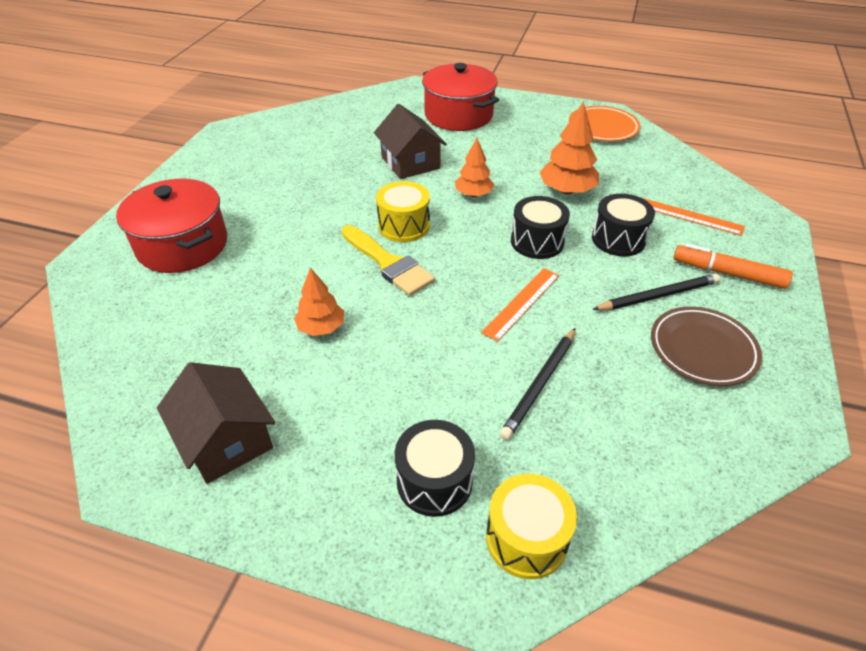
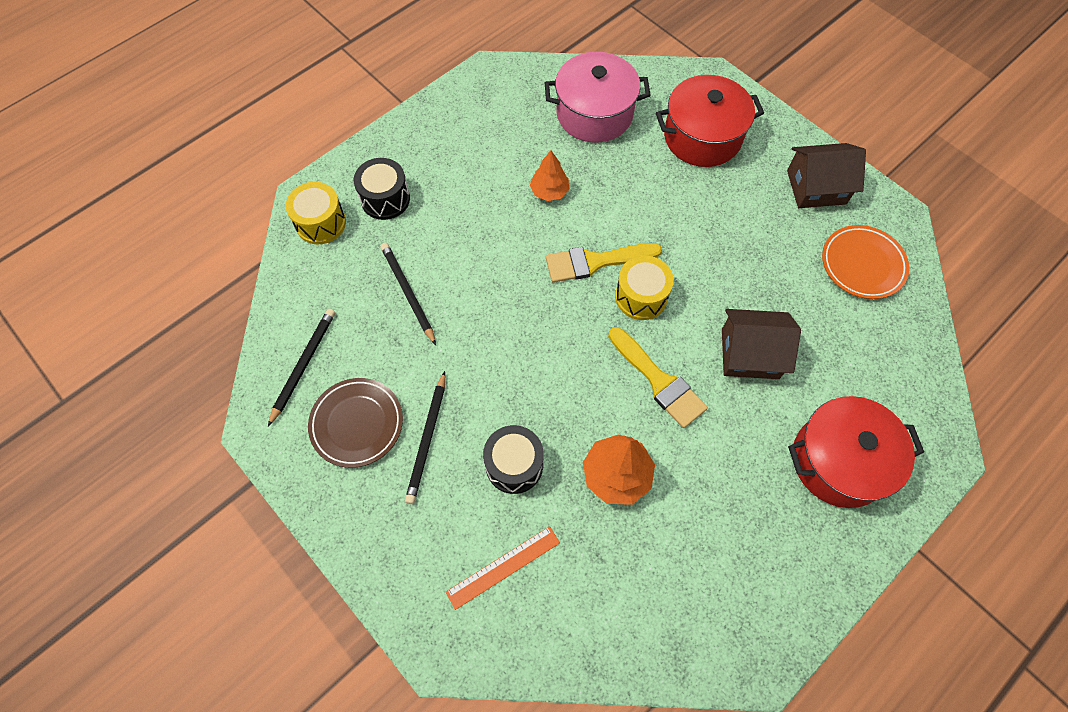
camera: 120 degrees right, 20 degrees up
(179, 335) = (594, 113): none -> pink pot
(226, 440) = (486, 115): brown house -> brown house (816, 187)
(473, 194) = (659, 381): orange tree -> yellow brush
(522, 303) = (488, 330): orange ruler -> none
(537, 241) = (554, 391): black drum -> none
(603, 128) = (726, 621): orange plate -> orange plate (862, 264)
(704, 430) = (303, 365): none -> black pencil
(727, 273) = (411, 524): orange marker -> none

